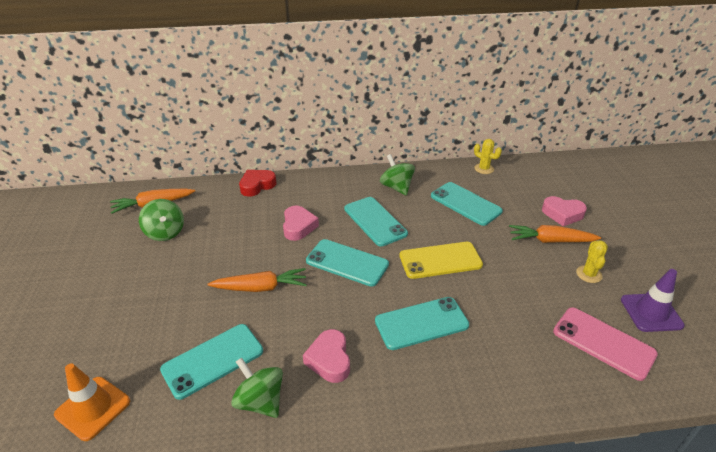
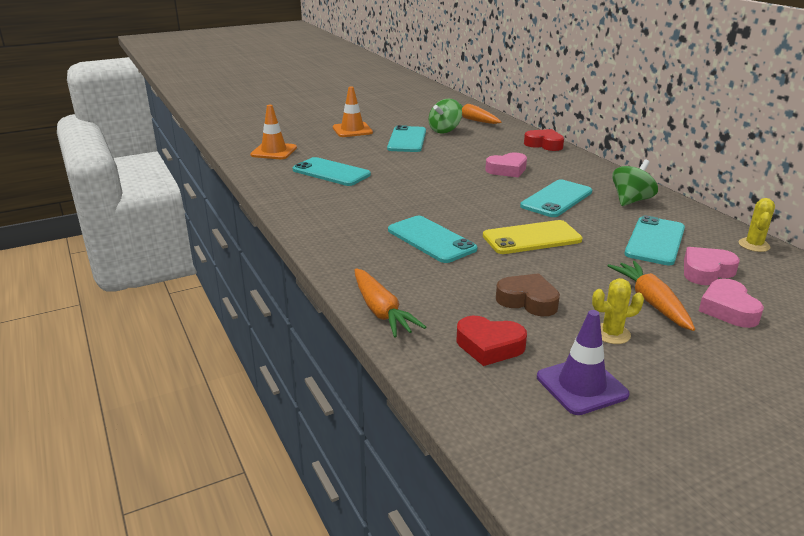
camera: 70 degrees right, 10 degrees down
(90, 306) = (352, 130): none -> orange traffic cone
(260, 401) = (305, 193): green spinning top -> none
(261, 288) = (416, 172): orange carrot -> orange carrot (381, 311)
(329, 360) = (359, 209): pink heart -> pink heart (706, 271)
(347, 263) = (480, 197): turquoise phone -> turquoise phone (407, 140)
(440, 260) = (532, 238): yellow phone -> yellow phone turned 75 degrees counterclockwise
(540, 299) = (528, 301): none -> brown heart
(603, 343) = (489, 346): pink phone -> red heart

